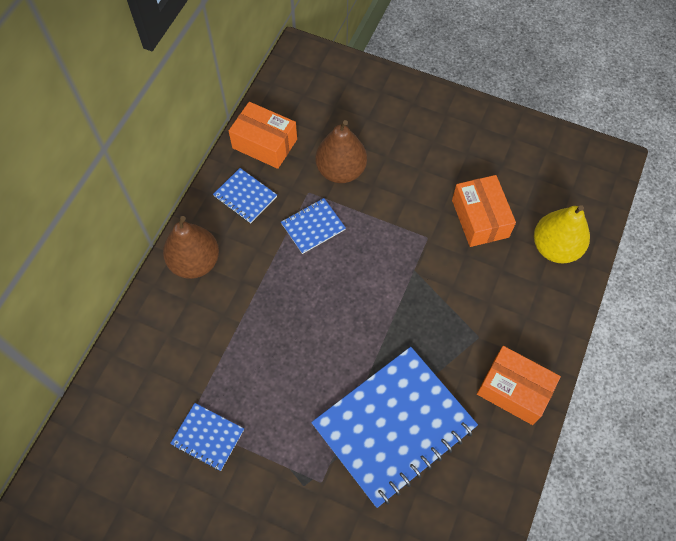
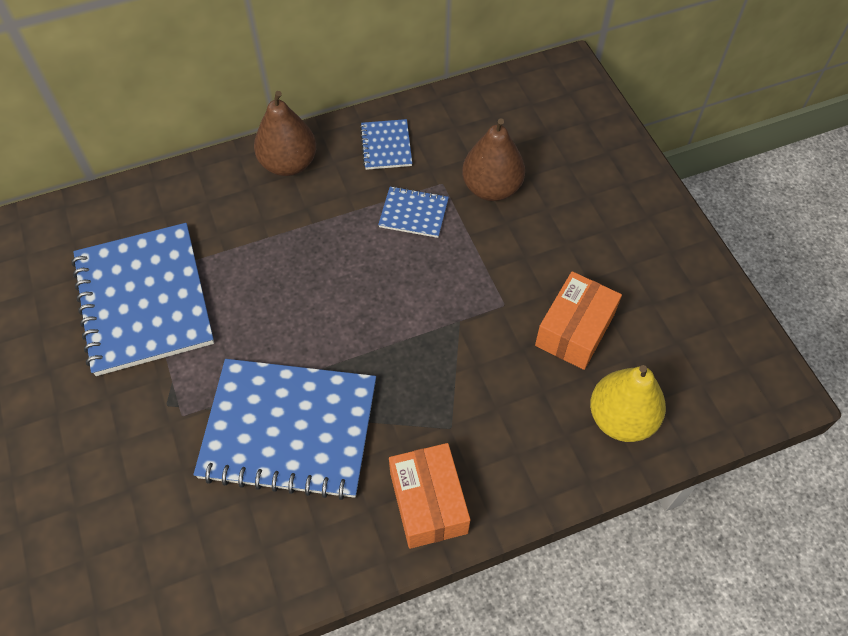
camera: 45 degrees right, 5 degrees down
(208, 437) = (144, 300): blue notebook -> blue notebook, size x2.23
(264, 143) = (451, 117): orange box -> none

